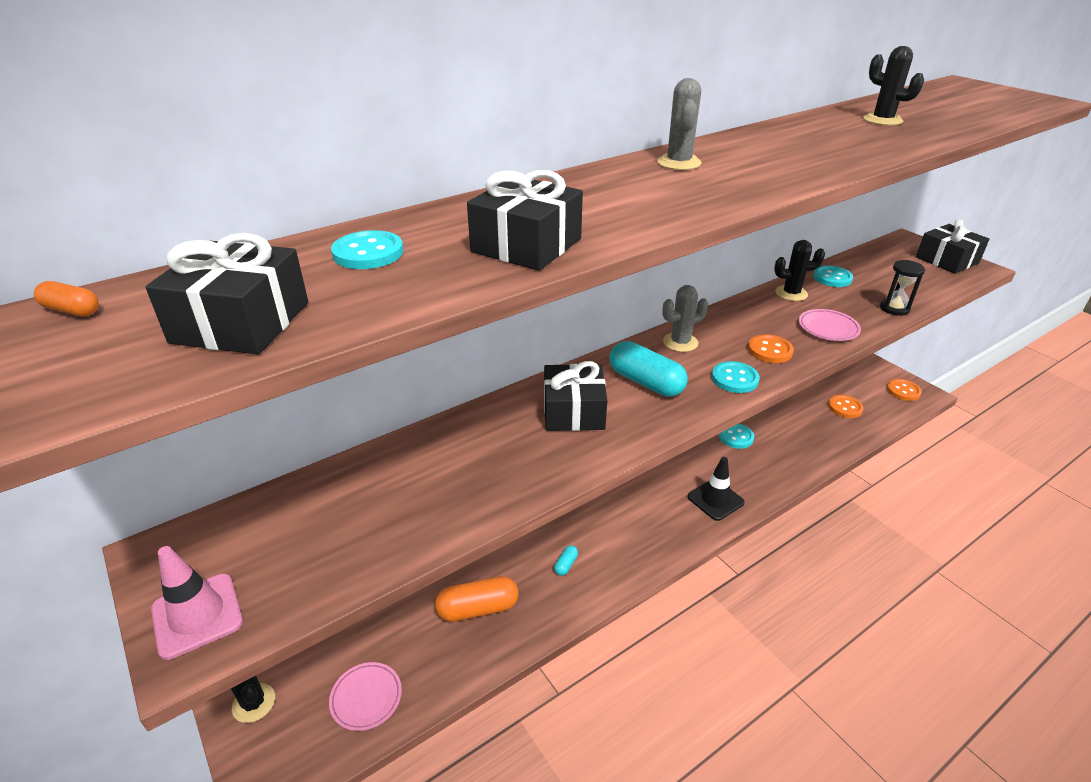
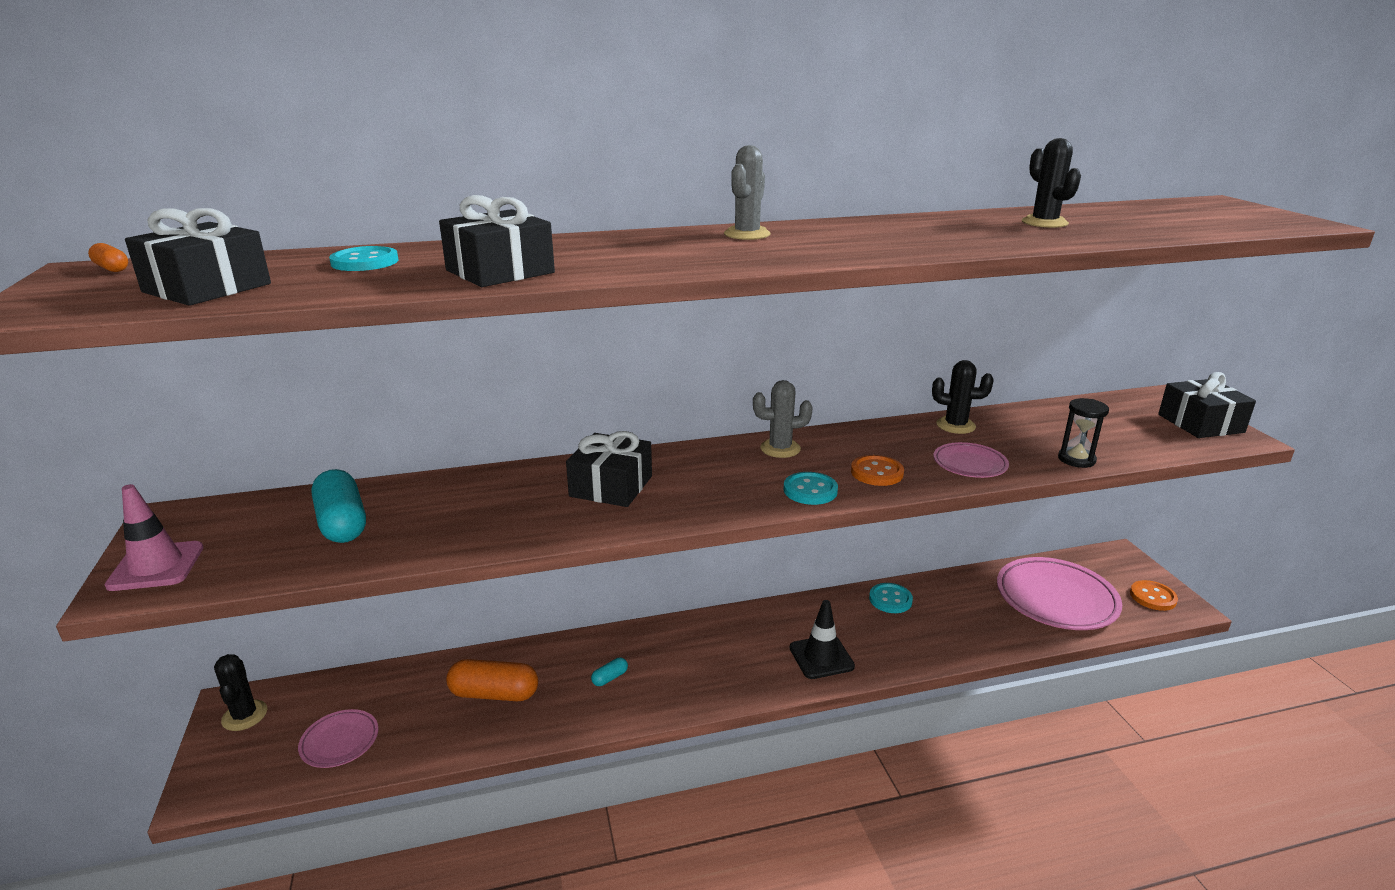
camera: 20 degrees right, 10 degrees down
(646, 382) = (709, 476): turquoise capsule -> turquoise capsule (342, 523)
(832, 278) = (1023, 419): turquoise button -> none
(845, 407) = (1056, 598): orange button -> pink plate

